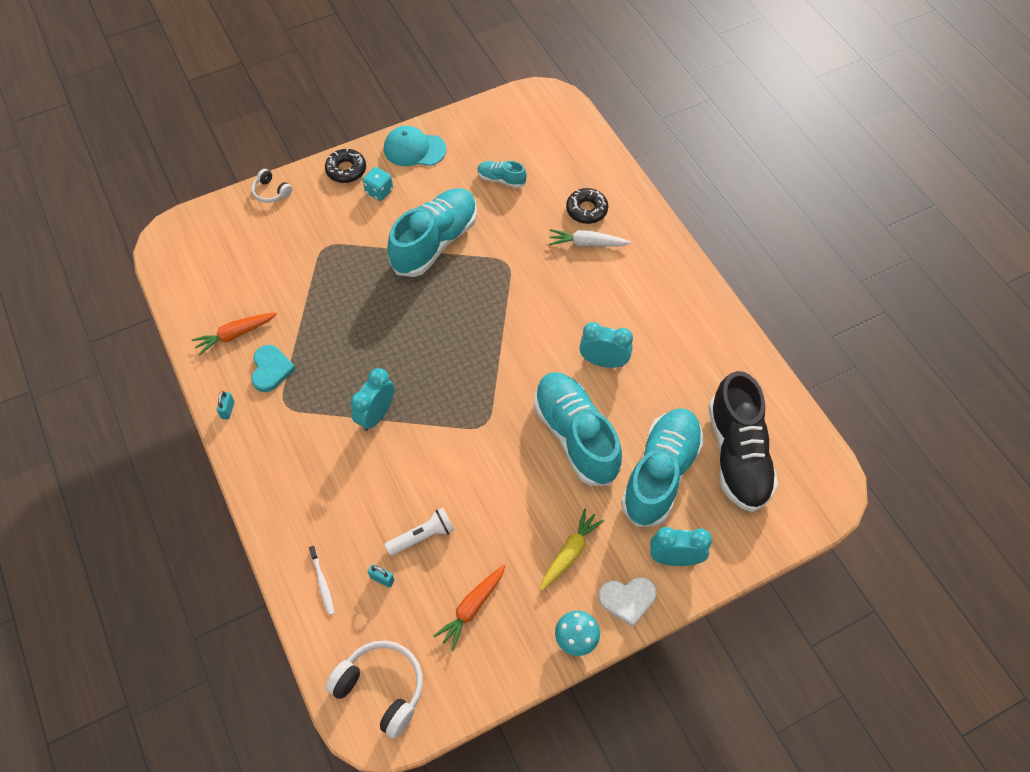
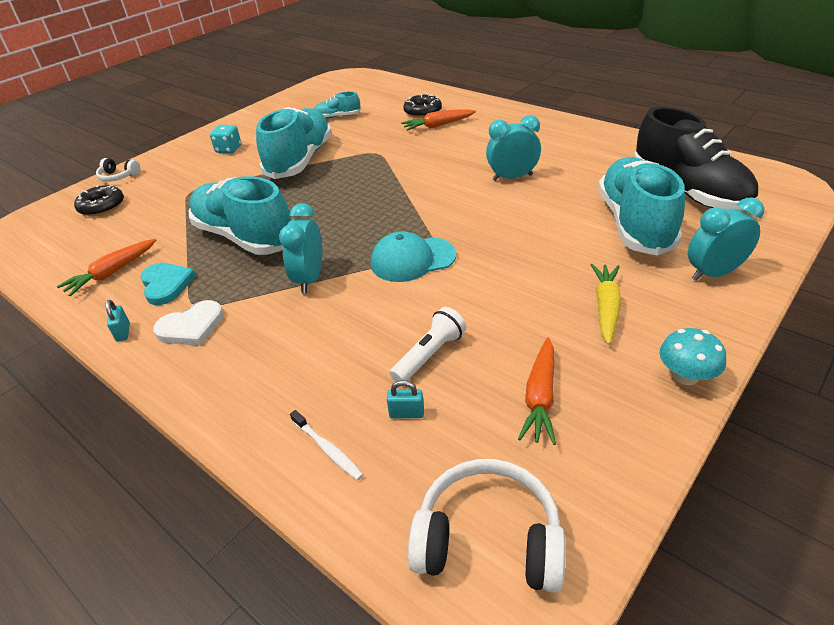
camera: 20 degrees left, 20 degrees down
(346, 170) = (190, 147): black donut -> black donut (102, 206)
(414, 149) = (249, 122): turquoise cap -> turquoise cap (412, 259)
(575, 436) = (530, 227): turquoise shoe -> turquoise shoe (245, 237)
(587, 243) = (438, 125): white carrot -> orange carrot
(627, 599) = (704, 321): white heart -> white heart (191, 327)

